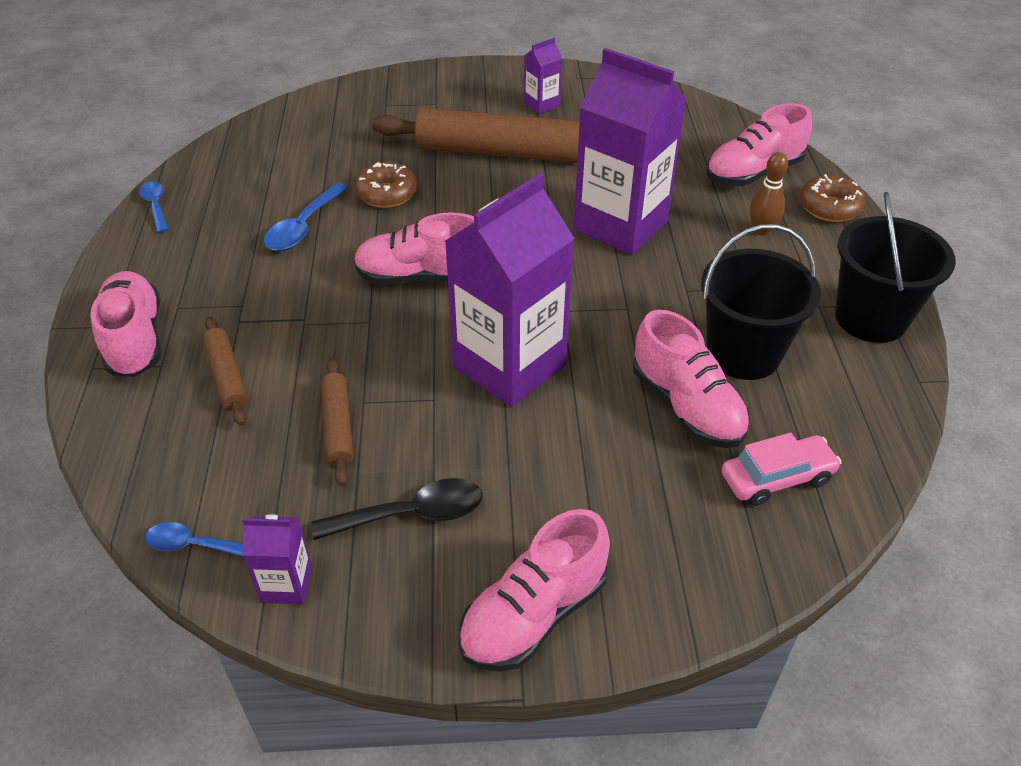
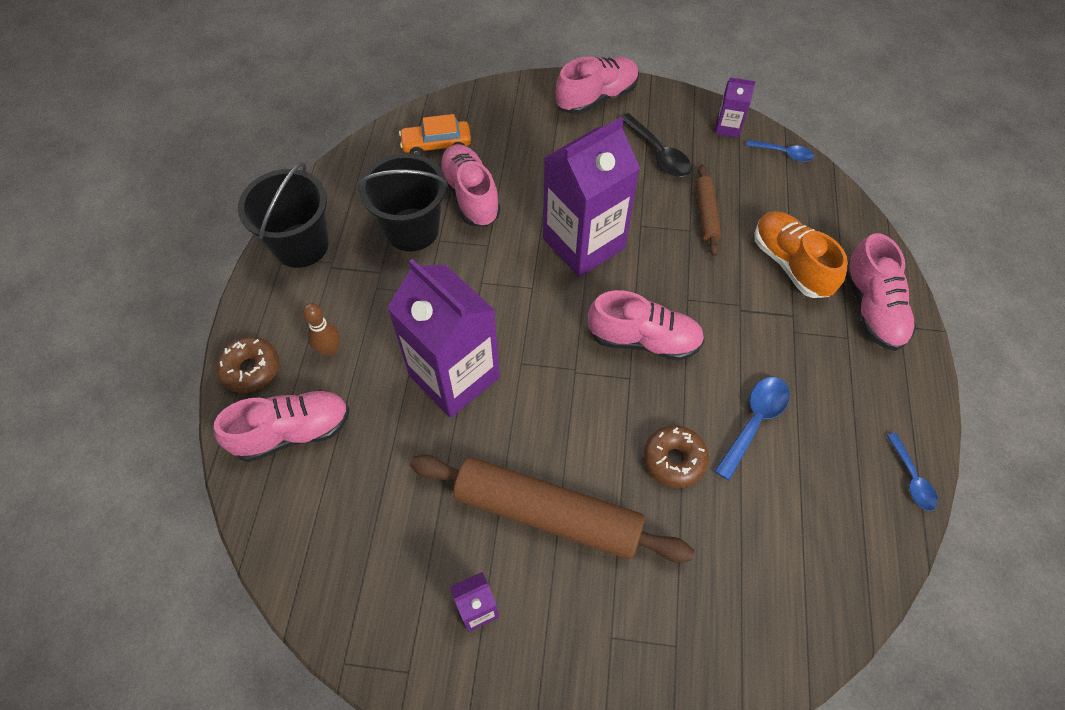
camera: 170 degrees left, 15 degrees up
(227, 376) = (790, 264): brown rolling pin -> orange shoe
(411, 514) = (658, 153): black spoon -> black spoon turned 120 degrees counterclockwise
(777, 478) = (436, 144): pink car -> orange car

